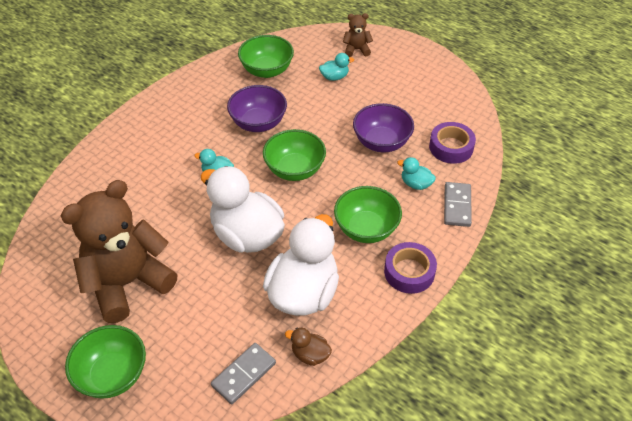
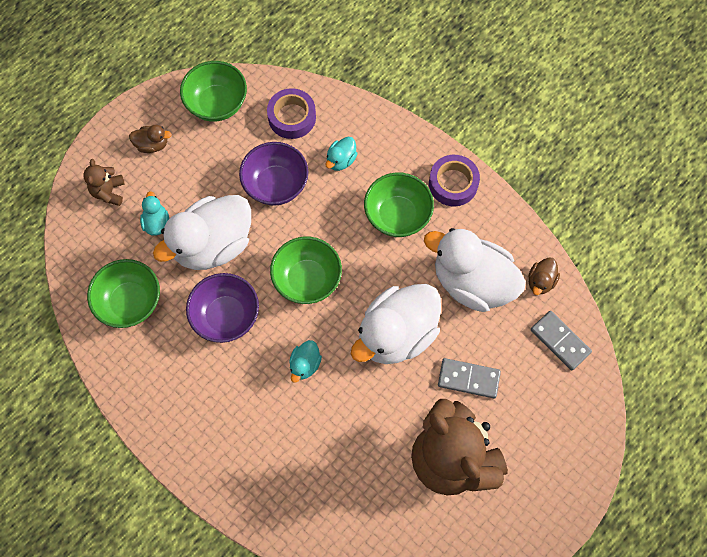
camera: 85 degrees left, 20 degrees up
(112, 375) = (559, 464): green bowl -> green bowl (217, 104)
(320, 110) = (213, 244): none -> white duck
(402, 67) = (152, 145): none -> brown duck
(457, 206) = (374, 127): grey domino -> grey domino (468, 379)

